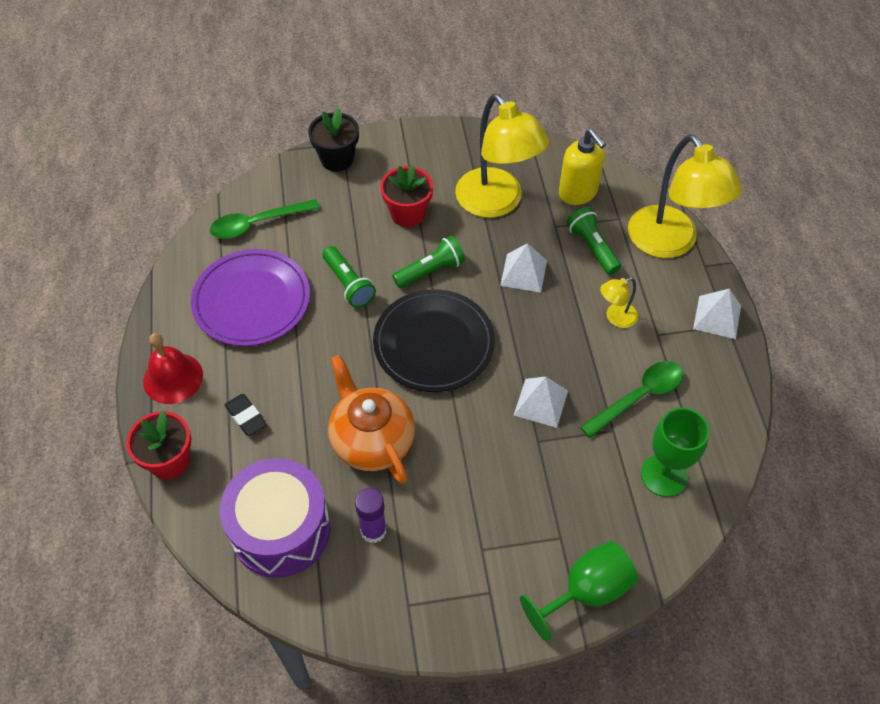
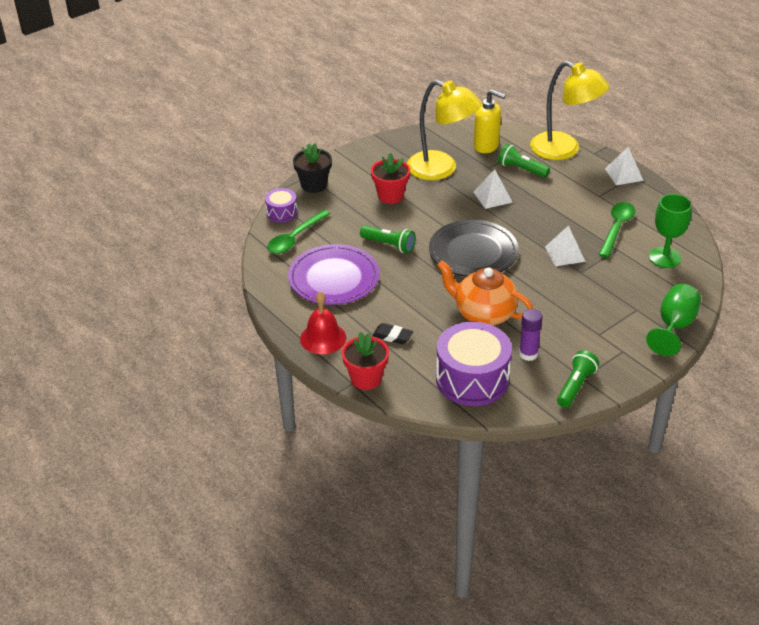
camera: 30 degrees left, 15 degrees down
(272, 181) = (281, 212): none -> purple drum
(431, 271) = (435, 218): green flashlight -> green flashlight (575, 386)
(615, 318) = (568, 197): yellow lamp -> none

